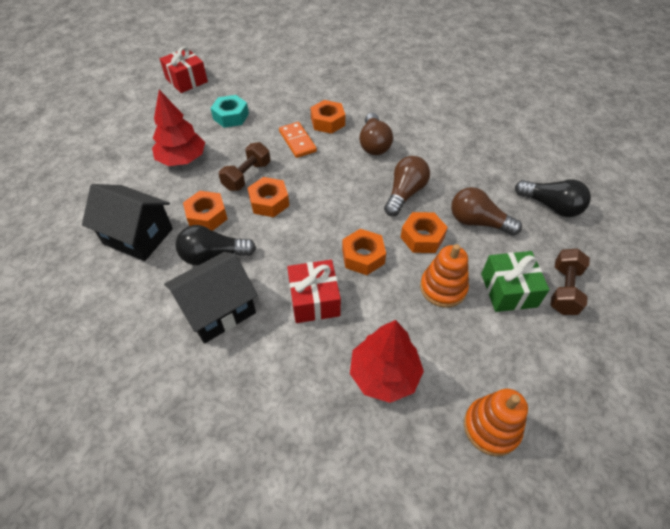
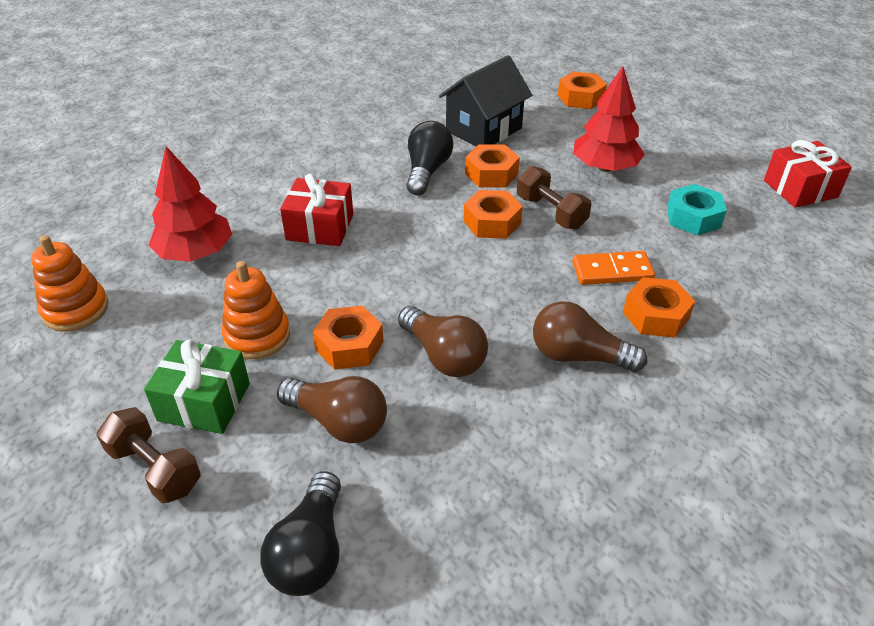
camera: 110 degrees right, 10 degrees down
(218, 310) = (353, 165): black house -> none
(363, 256) = (354, 279): orange nut -> orange nut (580, 98)
(478, 222) = (338, 422): brown light bulb -> brown light bulb turned 75 degrees clockwise
(551, 206) = (310, 552): black light bulb -> black light bulb turned 45 degrees counterclockwise

